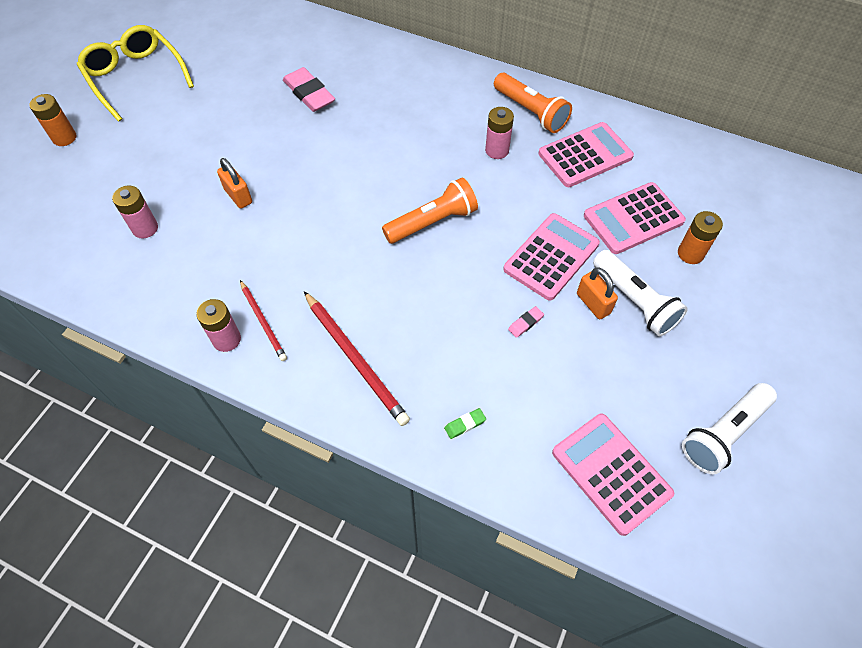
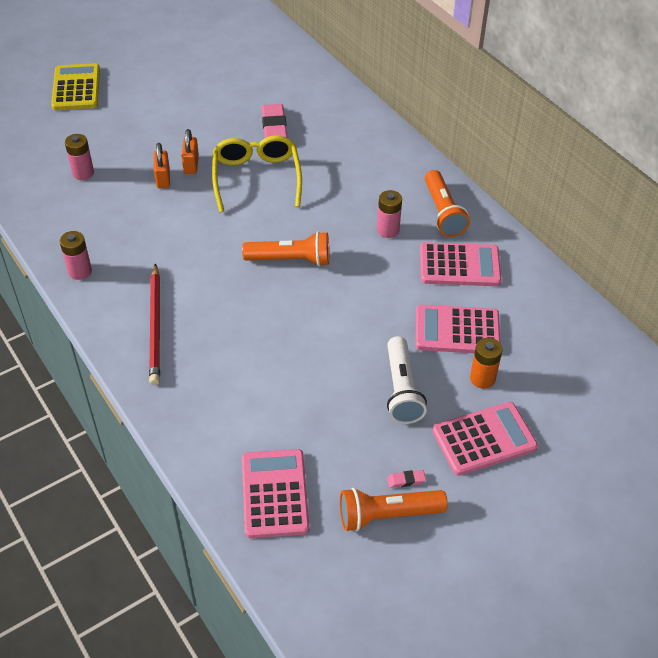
camera: 30 degrees right, 10 degrees down
(64, 138) = (76, 88): orange battery -> yellow calculator
(135, 77) = (156, 64): yellow glasses -> yellow glasses (256, 178)
(263, 322) = (113, 271): red pencil -> none
(465, 424) = (196, 407): green eraser -> none
(525, 323) = (300, 363): pink eraser -> pink eraser (406, 480)
(551, 257) = (362, 327): pink calculator -> pink calculator (484, 439)
(593, 303) = (366, 375): orange padlock -> orange padlock (191, 165)
(723, 433) = (387, 515): white flashlight -> orange flashlight

